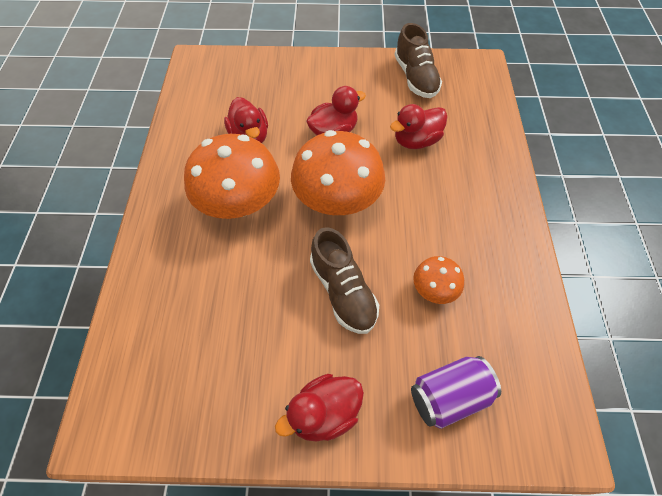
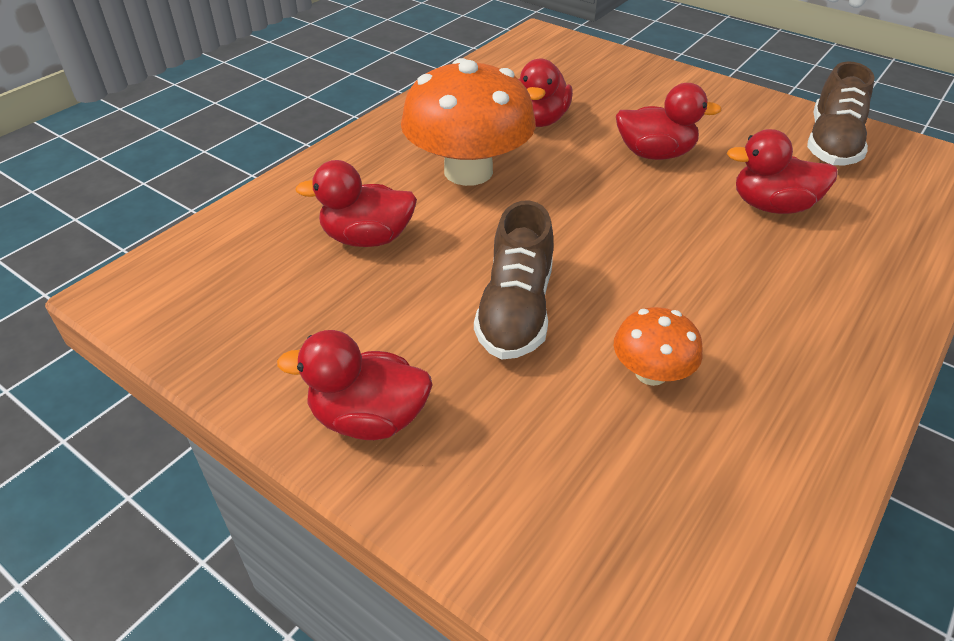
camera: 35 degrees right, 15 degrees down
(220, 291) = (367, 238): none -> red duck
(337, 200) = (596, 219): orange mushroom -> none
(449, 397) = (559, 504): purple can -> none

